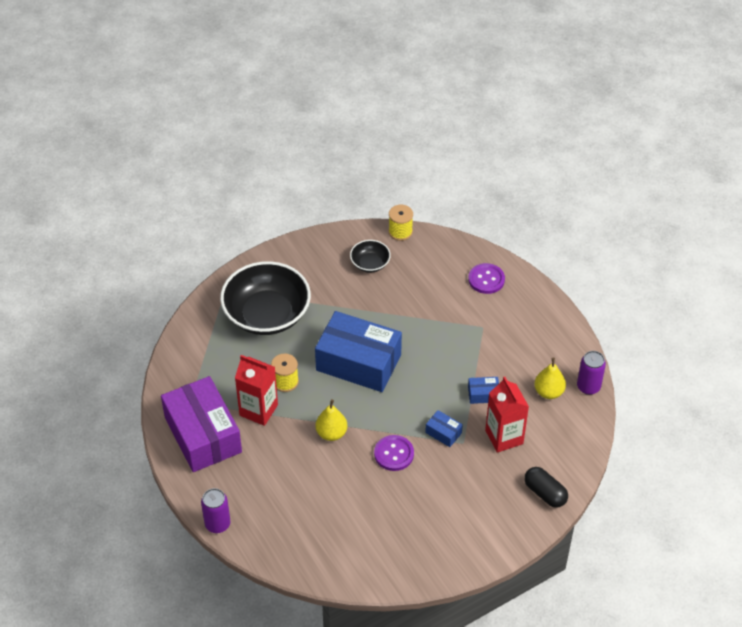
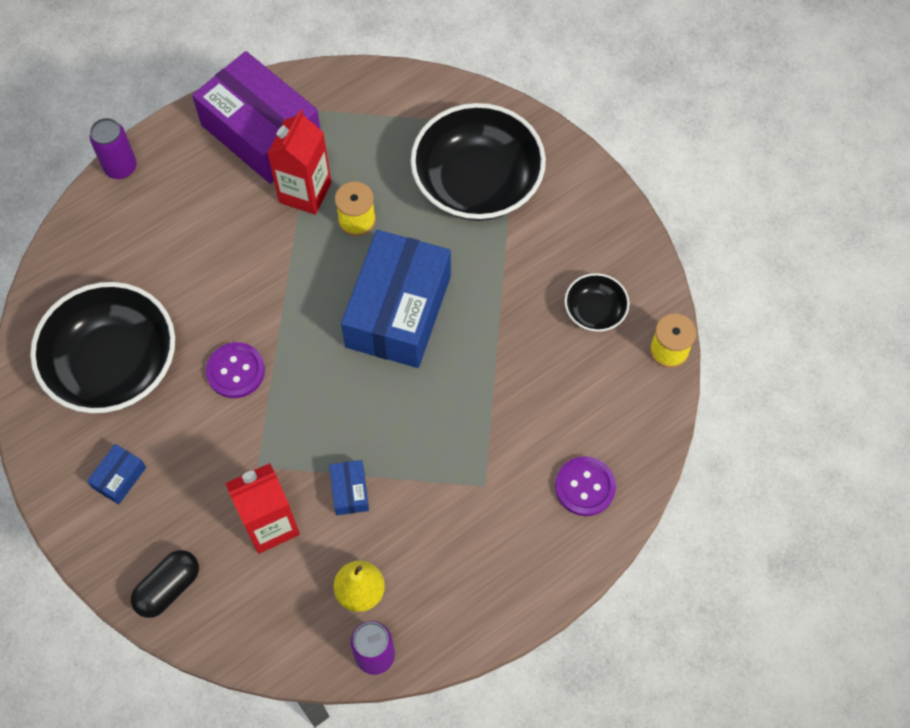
camera: 85 degrees right, 15 degrees up
(203, 434) = (261, 132): purple box -> purple box turned 75 degrees clockwise
(331, 433) = (269, 287): yellow pear -> none
(382, 526) = (114, 365): none -> black bowl
(443, 433) = (275, 437): blue box -> blue box (119, 478)

